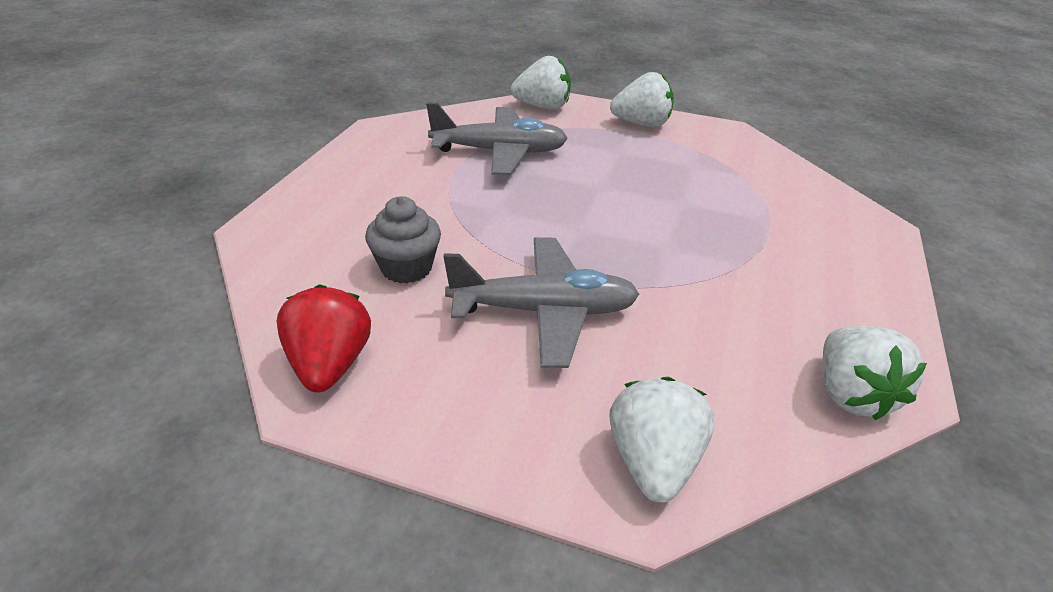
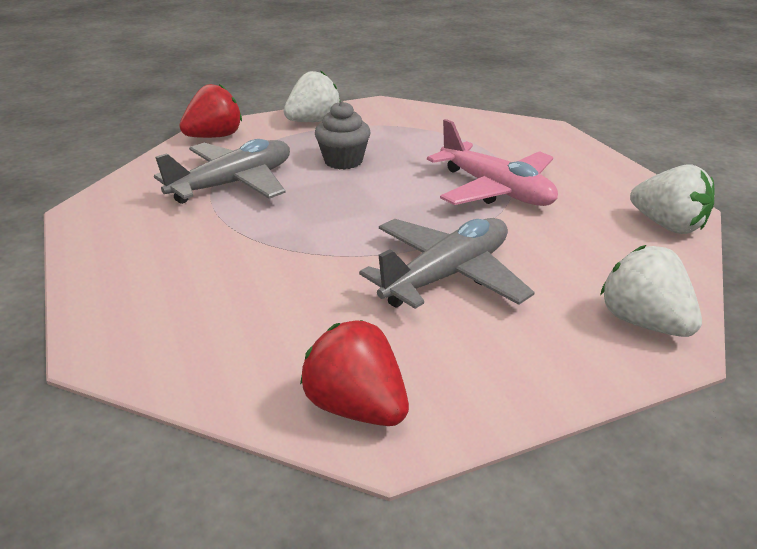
camera: 40 degrees left, 5 degrees down
(406, 268) = (298, 303): grey cupcake -> grey cupcake (343, 161)
(542, 107) = (214, 137): white strawberry -> red strawberry
(713, 261) = (495, 190): none -> pink plane

